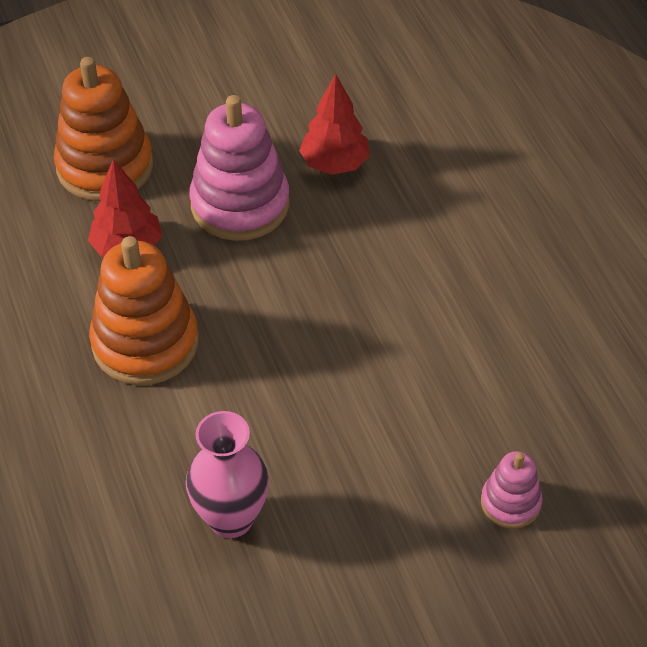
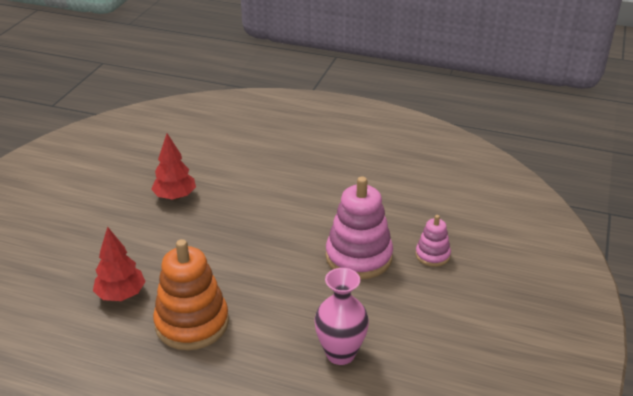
camera: 50 degrees left, 15 degrees down
(105, 166) = (55, 273): orange stacking toy -> none
(240, 204) = (153, 240): pink stacking toy -> pink stacking toy (358, 257)

